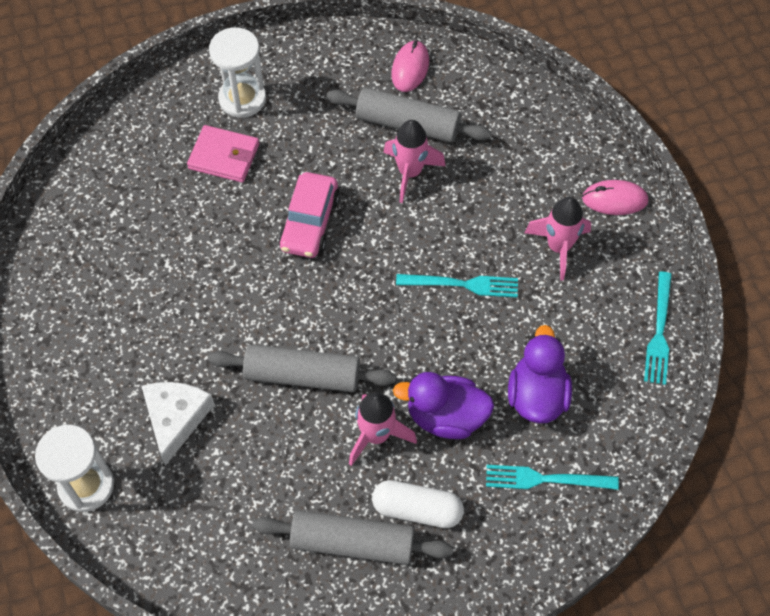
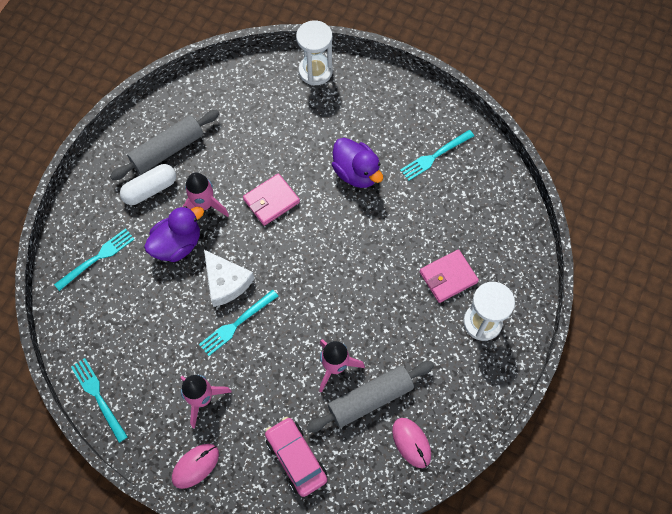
camera: 135 degrees right, 5 degrees up
(91, 271) = (434, 156): none -> turquoise fork
(175, 418) = (309, 130): white cheese -> white cheese (226, 282)
(302, 375) = (271, 201): grey rolling pin -> pink wallet
(309, 223) = (357, 282): pink car -> pink car (296, 458)
(537, 395) = (139, 297): purple duck -> purple duck (356, 173)

